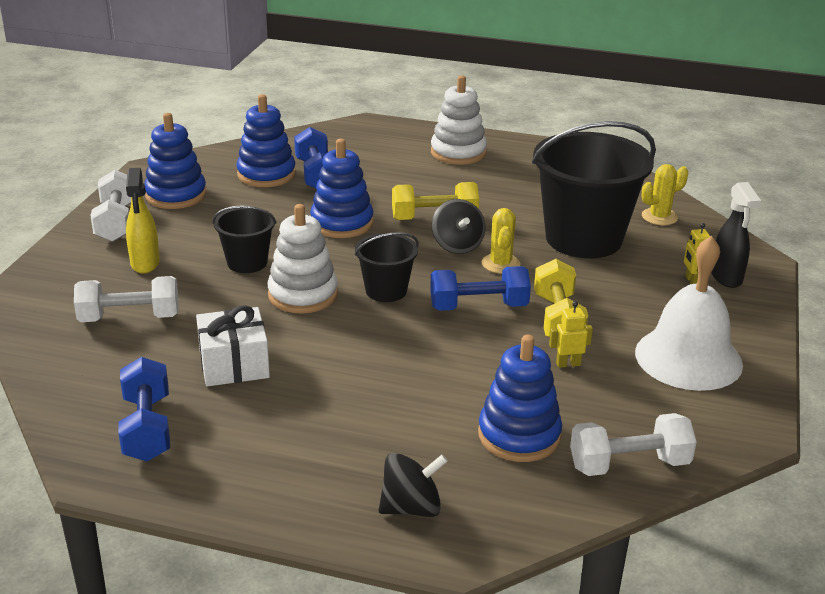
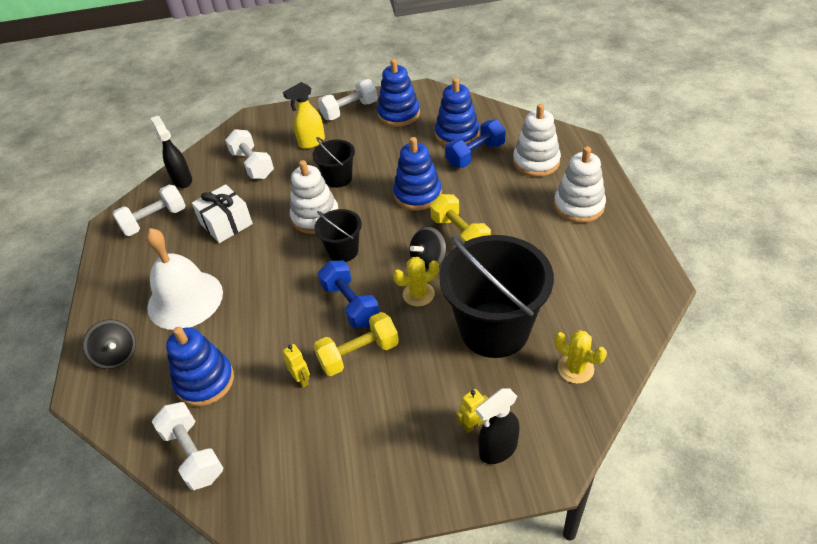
camera: 70 degrees right, 15 degrees up
(79, 385) = (182, 180): none -> black spray bottle
(147, 428) = (154, 220): blue dumbbell -> white dumbbell
(369, 151) = (536, 162): none -> white stacking toy
(688, 358) = (348, 454): white bell -> white bell (185, 299)

